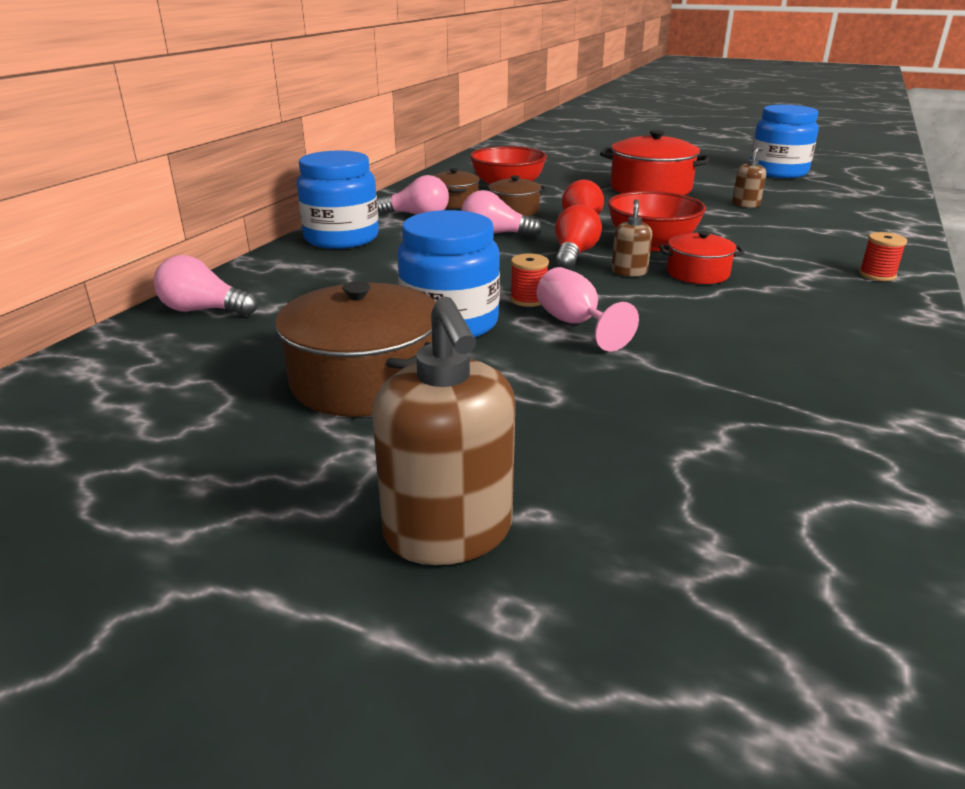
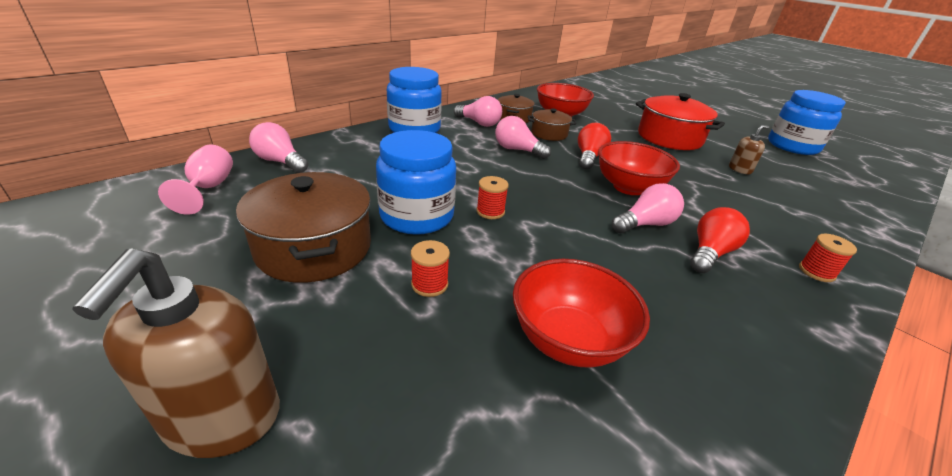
camera: 20 degrees right, 5 degrees up
(534, 377) = (429, 284): none -> red spool
(574, 255) = (559, 181): red light bulb -> red light bulb (710, 253)
(575, 324) = (505, 244): pink goblet -> pink goblet (209, 188)
(629, 272) = (589, 208): brown soap dispenser -> none
(697, 273) = (645, 224): red pot -> pink light bulb
(712, 381) = (568, 340): none -> red bowl

